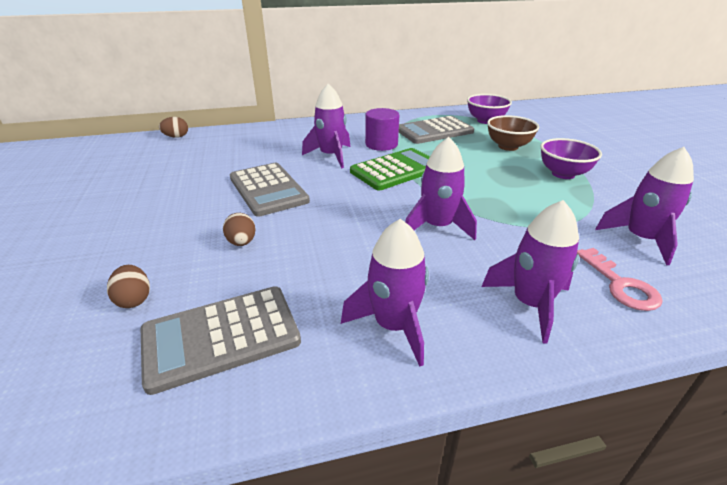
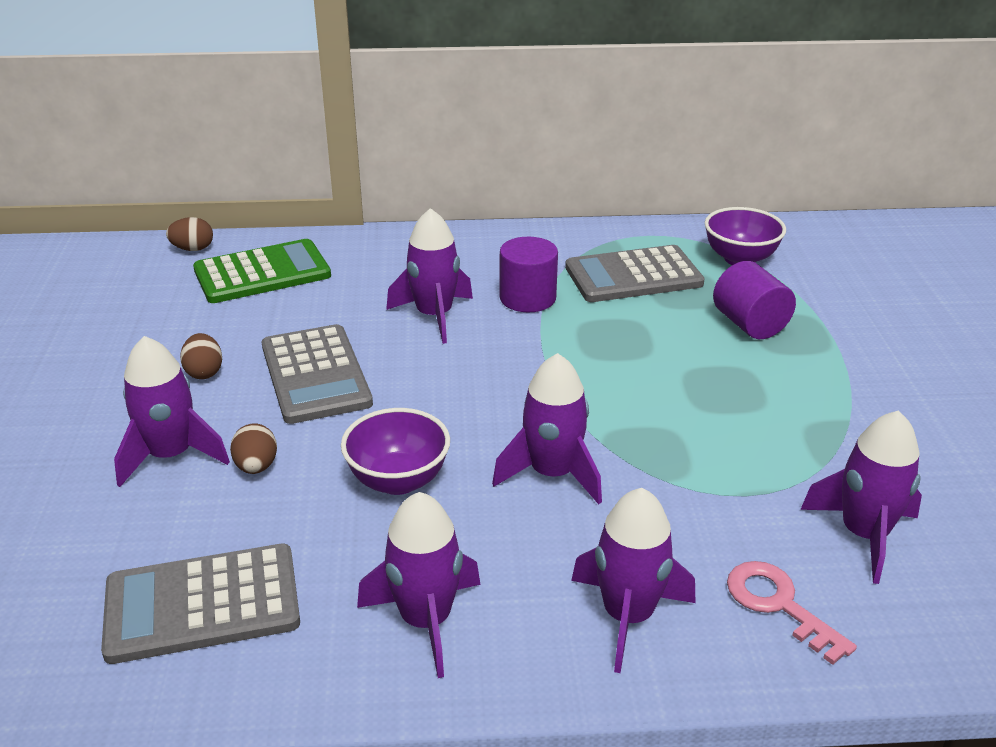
camera: 10 degrees right, 0 degrees up
(134, 299) = (102, 537): brown egg -> brown egg (204, 372)
(180, 242) = (171, 455): none -> purple rocket
(396, 170) = (531, 357): green calculator -> green calculator (262, 273)
(508, 146) = (749, 324): brown bowl -> purple cylinder
(563, 174) = (814, 395): purple bowl -> purple bowl (398, 480)
(620, 285) = (779, 605): pink key -> pink key turned 150 degrees clockwise

